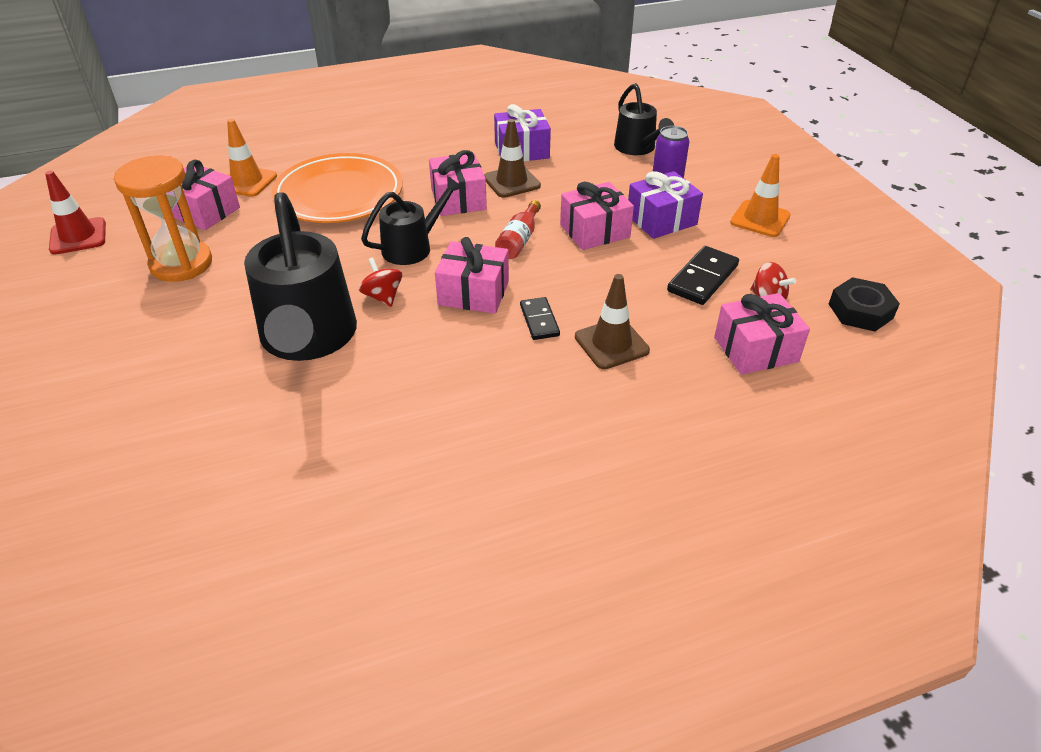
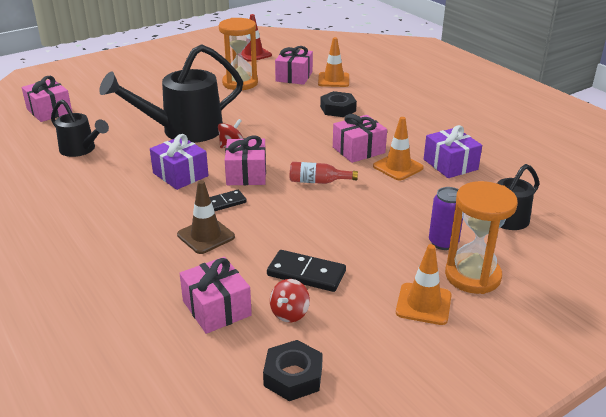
camera: 75 degrees right, 10 degrees down
(339, 194) = (338, 109): orange plate -> black nut
(413, 247) = (289, 144): black watering can -> black watering can (81, 150)
(511, 182) = (398, 167): brown traffic cone -> orange traffic cone
(595, 231) = (349, 213): pink gift -> pink gift (49, 111)
(661, 220) = (386, 244): purple gift -> purple gift (180, 174)
(722, 185) = (472, 276): none -> orange hourglass

